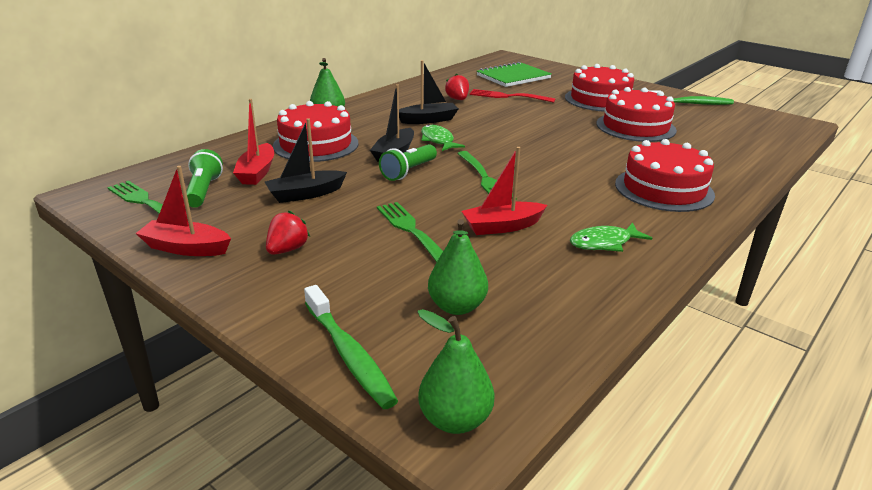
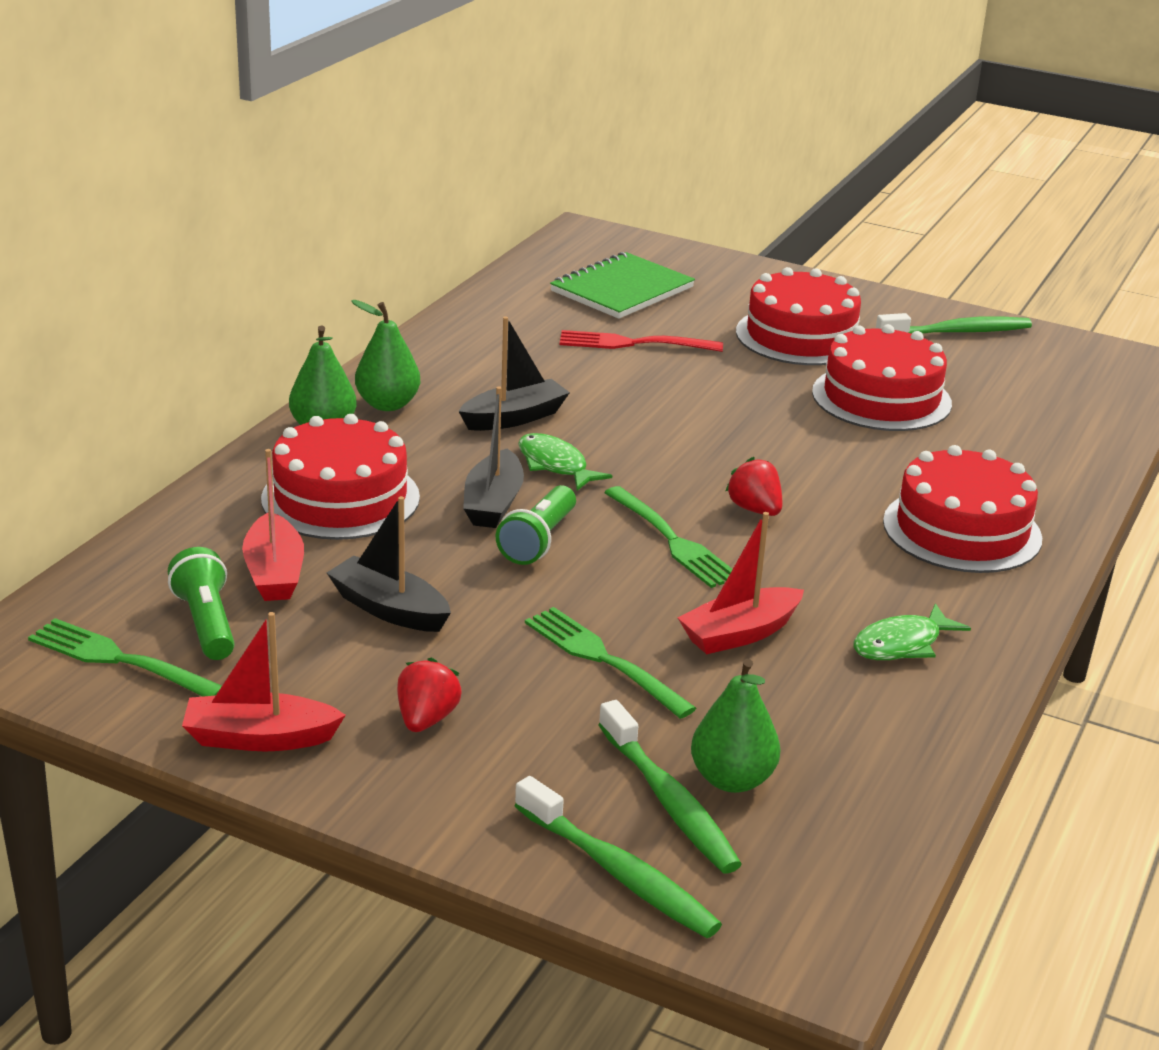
camera: 15 degrees left, 0 degrees up
(305, 194) = (389, 609): black boat -> black boat turned 75 degrees clockwise
(408, 314) = (669, 802): none -> green toothbrush
(455, 419) = (800, 937): green pear -> green pear (387, 404)
(457, 99) = (543, 360): red strawberry -> red strawberry (755, 509)

